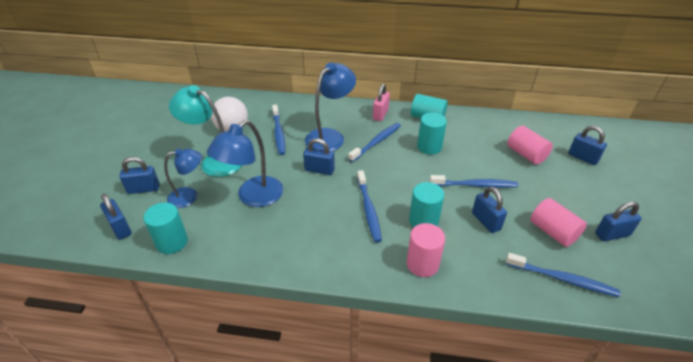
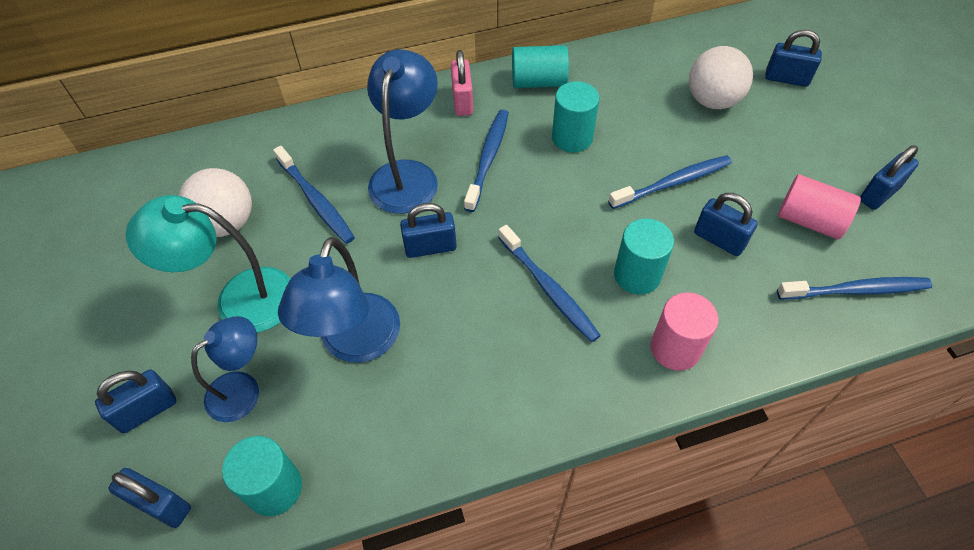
camera: 25 degrees left, 15 degrees up
(526, 154) = (712, 100): pink cylinder -> white ball

